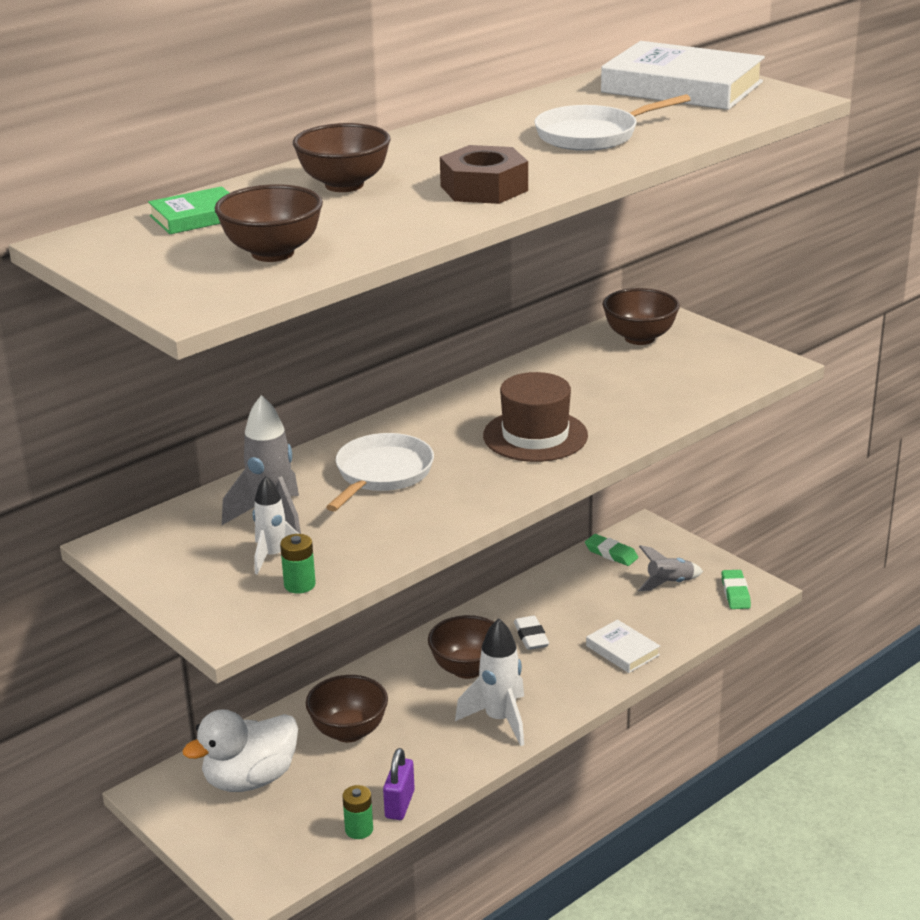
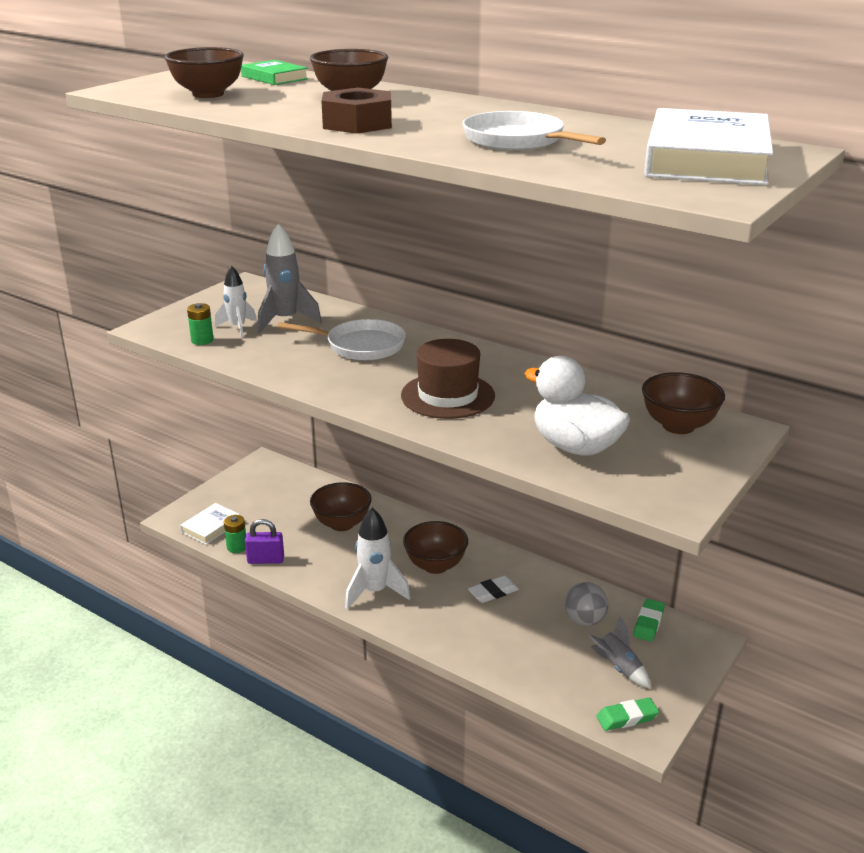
camera: 75 degrees right, 0 degrees up
(250, 779) = (282, 494): white duck -> white duck (575, 447)
(595, 588) = (584, 620): none -> grey ball
(622, 650) = (495, 649): white book -> white book (211, 527)

